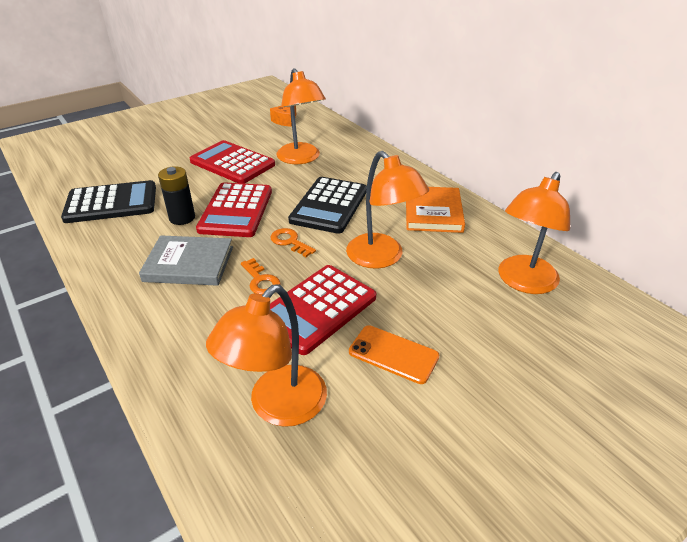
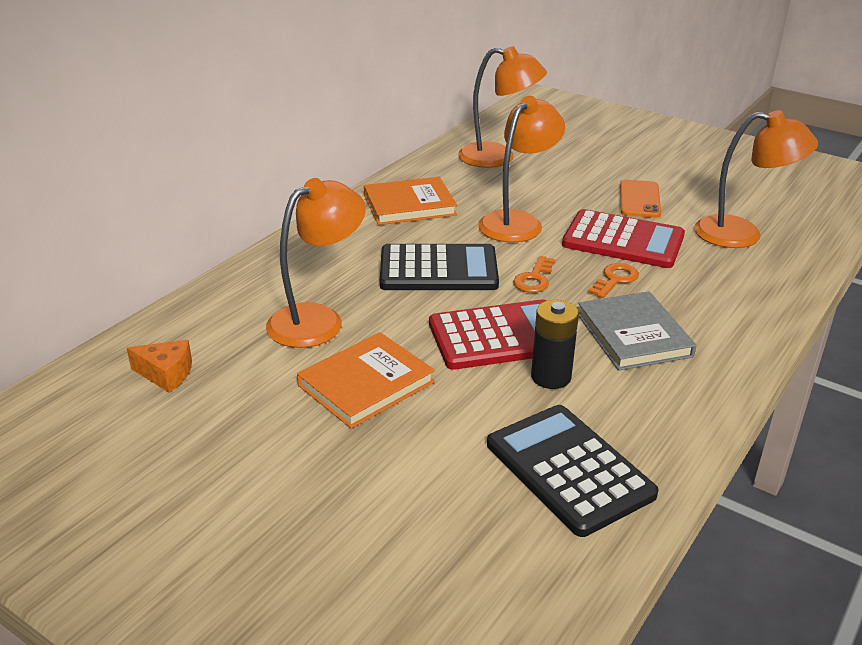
camera: 110 degrees left, 5 degrees down
(232, 163) = (366, 384): red calculator -> orange book

